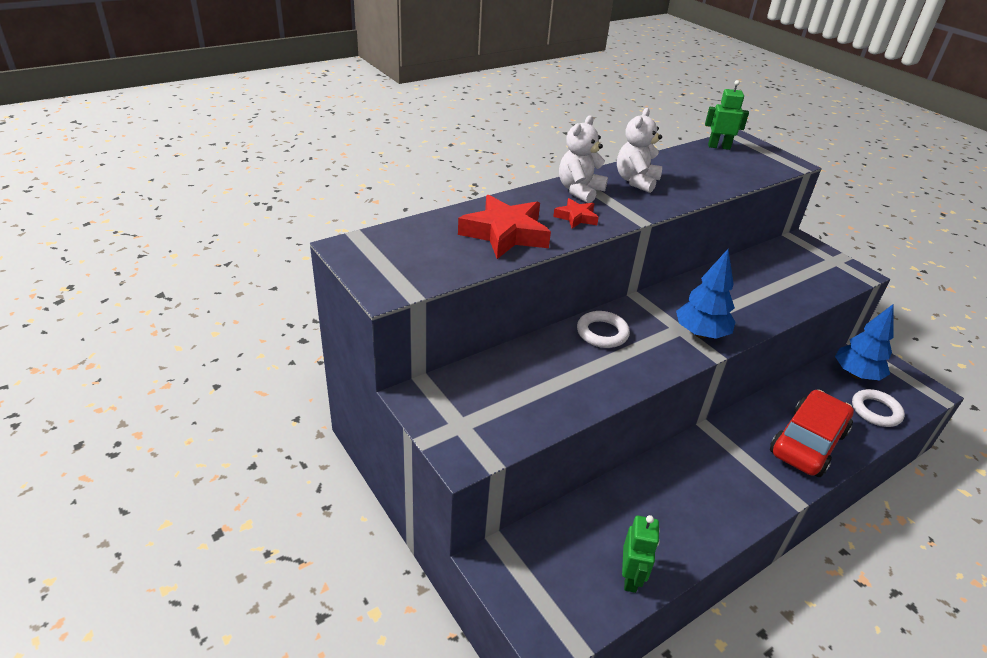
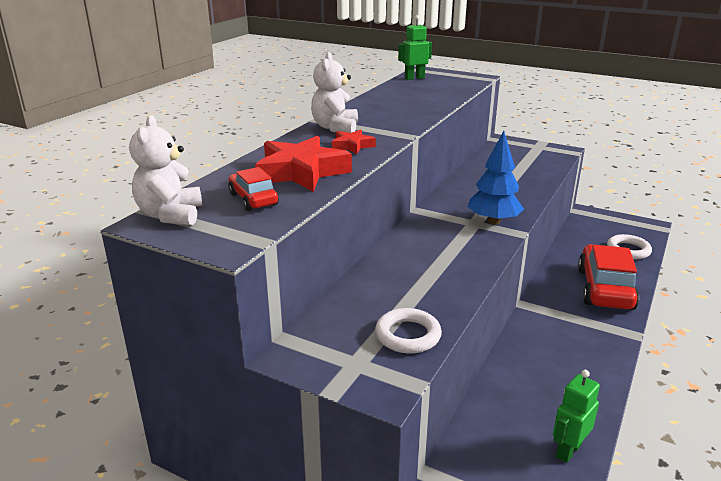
camera: 25 degrees left, 10 degrees down
(441, 250) = (253, 199): none -> red car
(602, 333) = (416, 245): white ring -> white ring (408, 335)
(631, 577) = (568, 450): green robot -> green robot turned 120 degrees counterclockwise
(636, 181) = (375, 112): white teddy bear -> white teddy bear (170, 215)
(856, 374) = (594, 230): blue tree -> none

